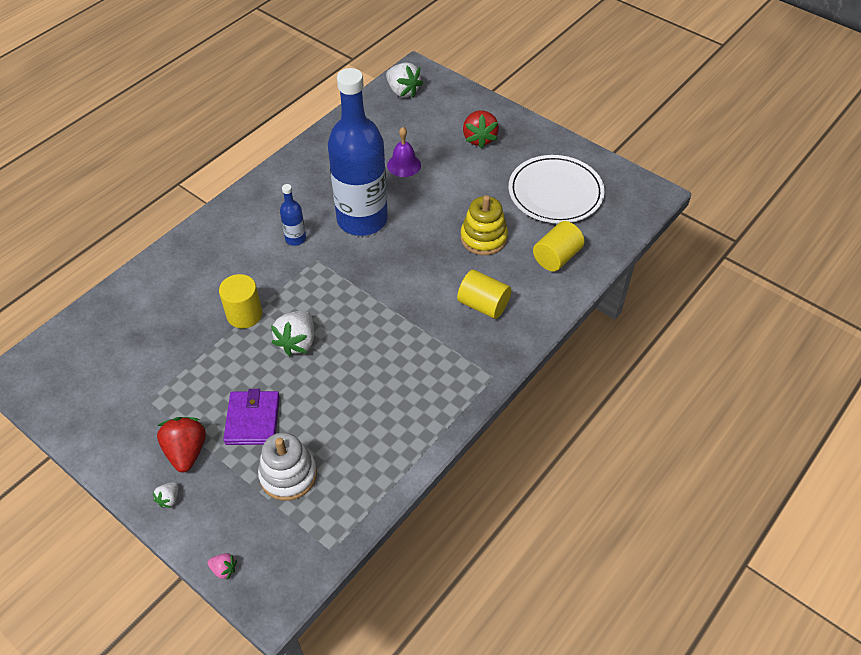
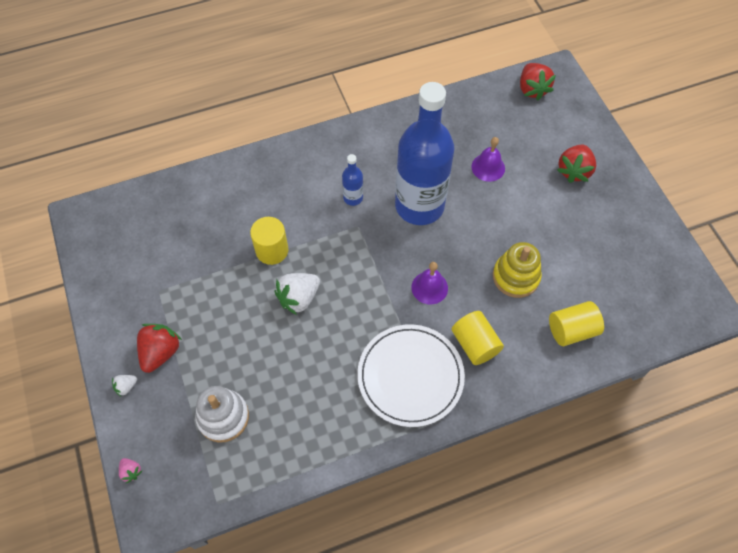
camera: 30 degrees right, 10 degrees up
(253, 420) = (224, 352): purple wallet -> none
(403, 91) = (532, 89): white strawberry -> red strawberry
(414, 279) = (429, 287): none -> purple bell
(555, 192) = (612, 262): white plate -> white plate (410, 376)

